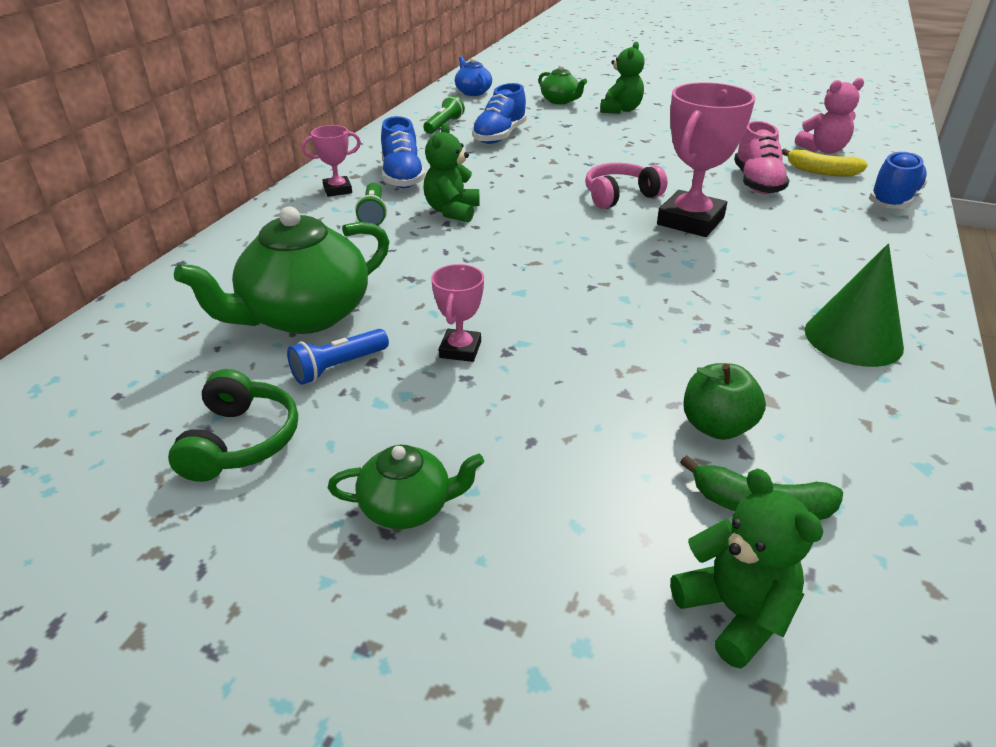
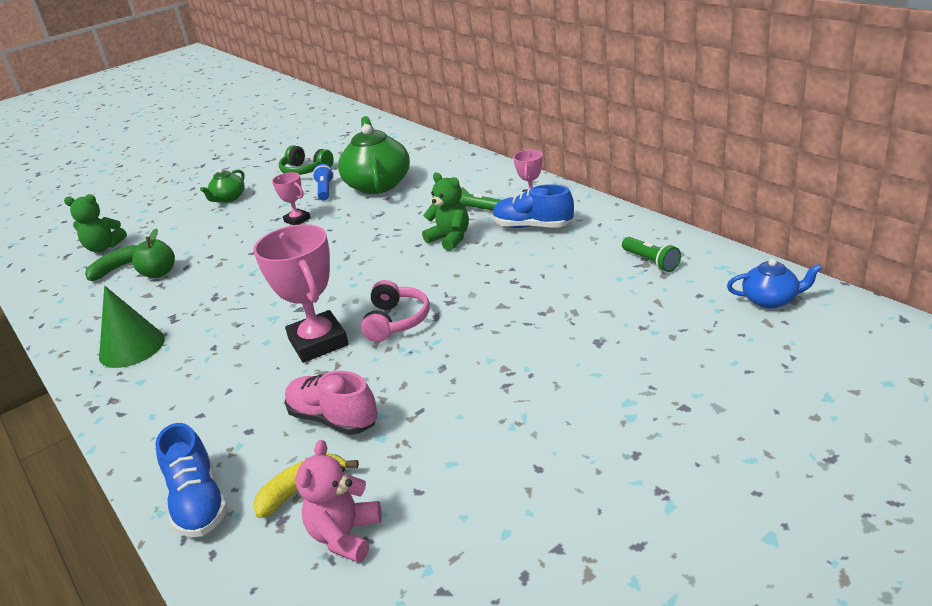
camera: 125 degrees right, 5 degrees down
(499, 136) = (593, 289): blue shoe -> none
(560, 101) = (695, 362): green teapot -> none
(620, 110) = (625, 404): green teddy bear -> none

